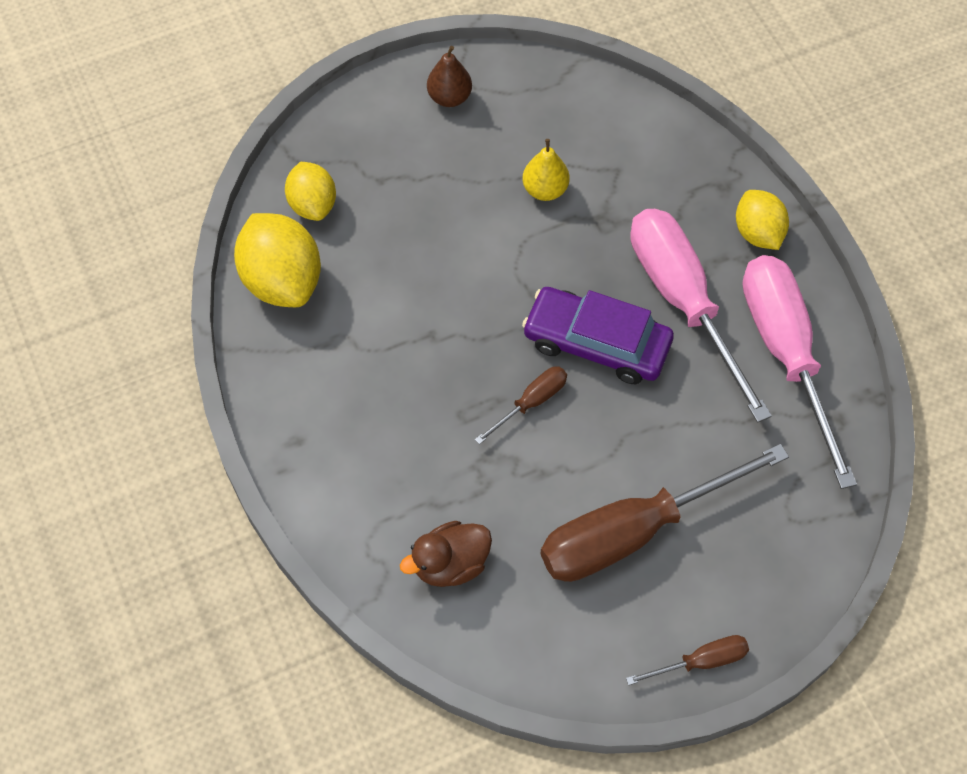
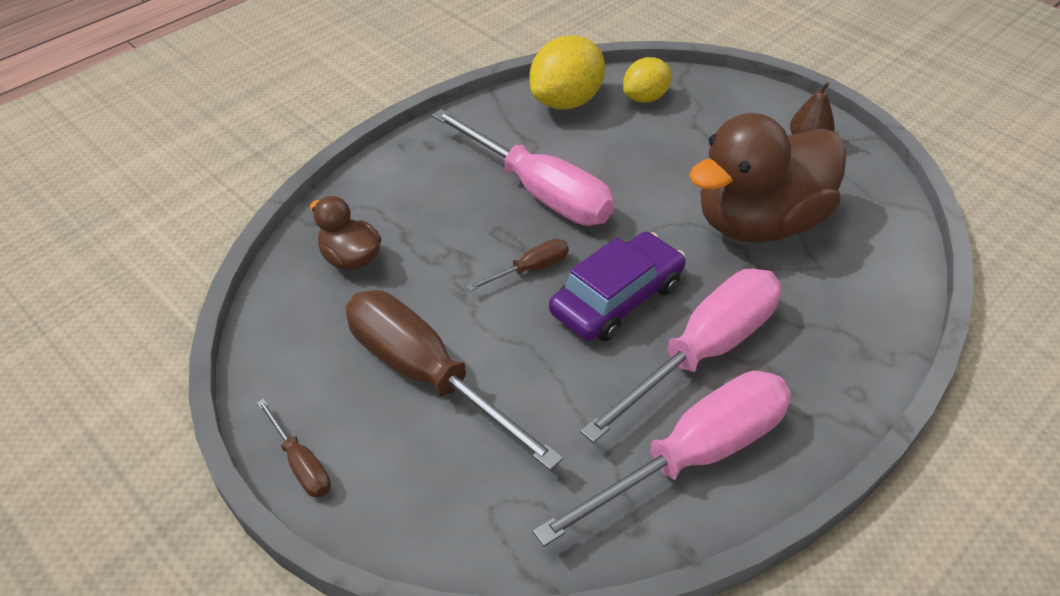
camera: 70 degrees right, 15 degrees down
(421, 358) = (538, 191): none -> pink screwdriver
(531, 402) = (530, 269): brown screwdriver -> brown screwdriver turned 60 degrees counterclockwise
(545, 190) = (759, 223): yellow pear -> brown duck
(596, 343) = (616, 298): purple car -> purple car turned 45 degrees clockwise
(758, 233) = (828, 395): yellow lemon -> none

